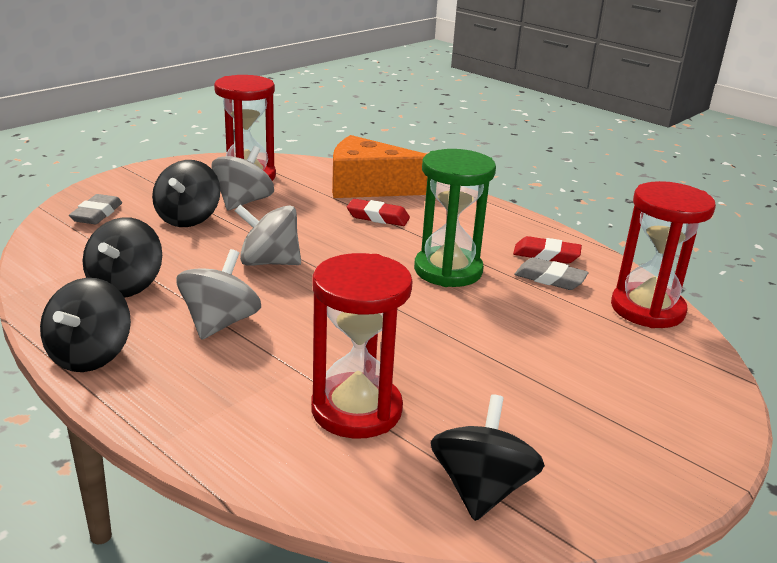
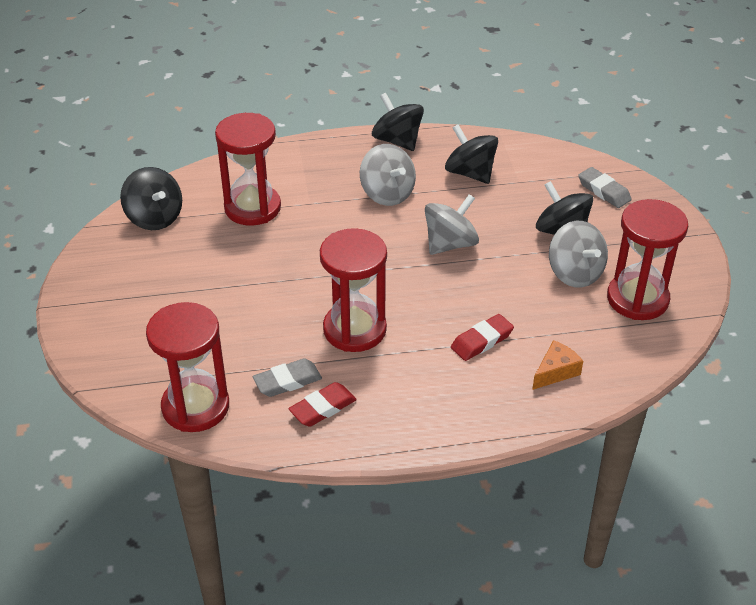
camera: 130 degrees right, 15 degrees up
(369, 187) = (555, 371): orange cheese -> orange cheese, size x0.46
(448, 270) = (354, 329): green hourglass -> red hourglass

